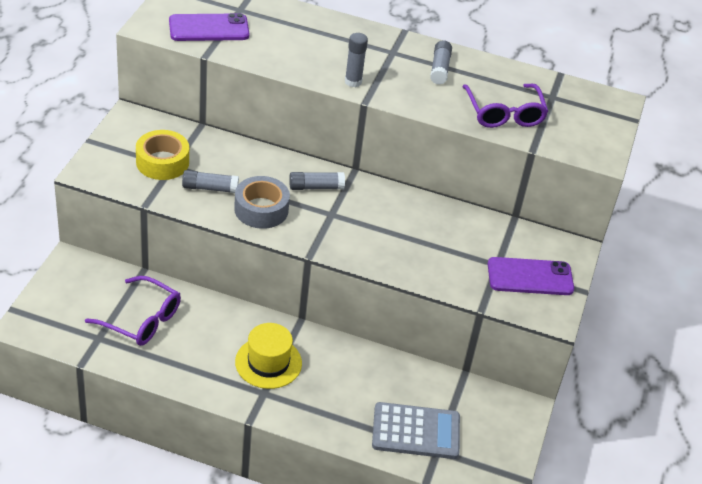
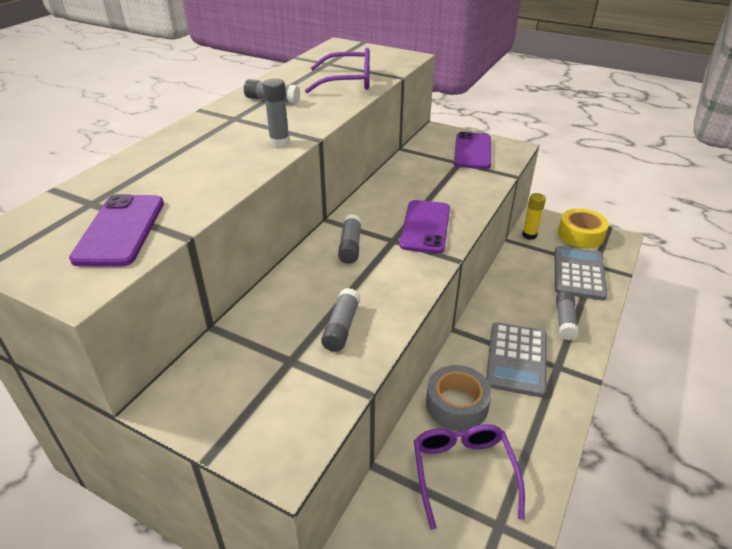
camera: 75 degrees left, 5 degrees down
(141, 319) = (463, 473): purple glasses -> purple glasses turned 45 degrees counterclockwise
(162, 162) = (281, 370): yellow tape -> yellow tape (580, 235)
(261, 209) = (383, 288): grey tape -> grey tape (456, 404)
(268, 362) = (516, 359): yellow hat -> grey calculator
(330, 407) = (565, 321): none -> grey glue stick
(358, 235) = (425, 227): none -> purple phone
(481, 393) = (529, 235): none -> yellow glue stick

